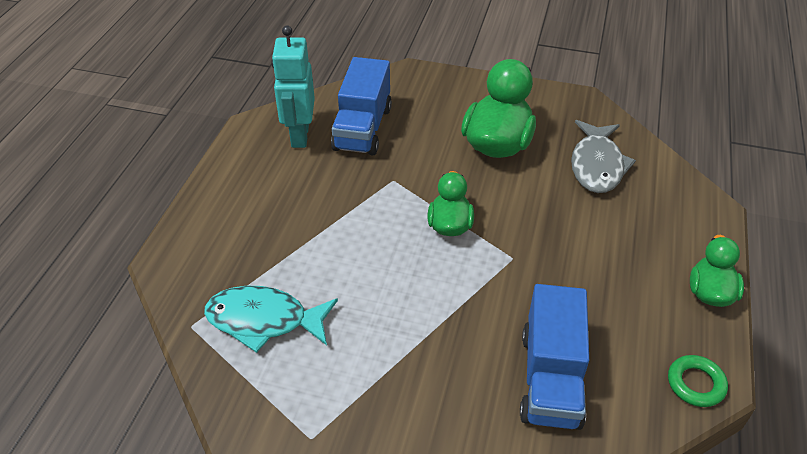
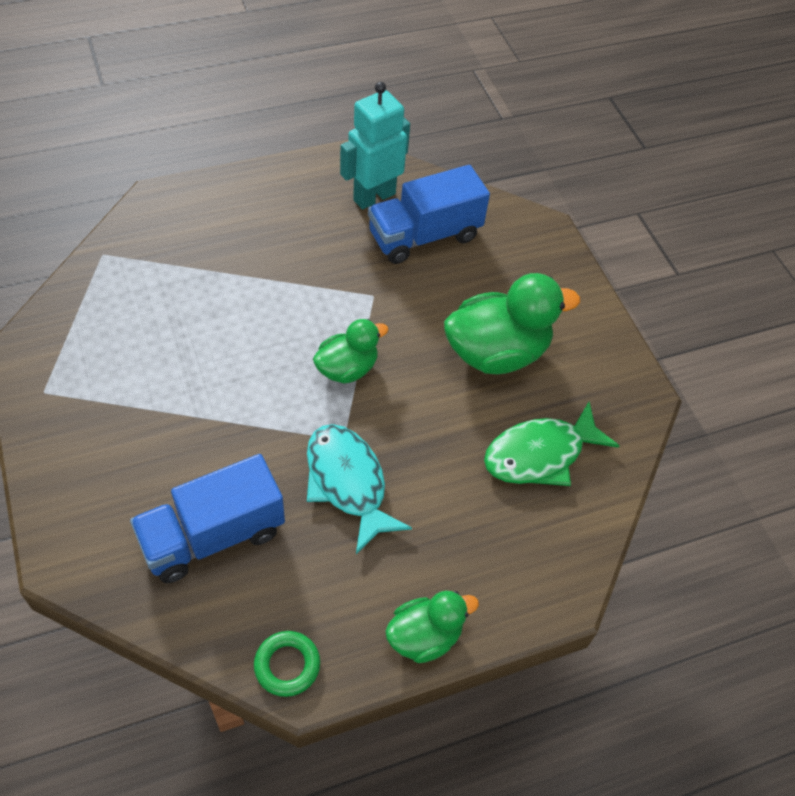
camera: 50 degrees right, 10 degrees up
(264, 320) = (139, 296): turquoise fish -> turquoise fish (348, 483)
(597, 165) = (540, 454): grey fish -> green fish

